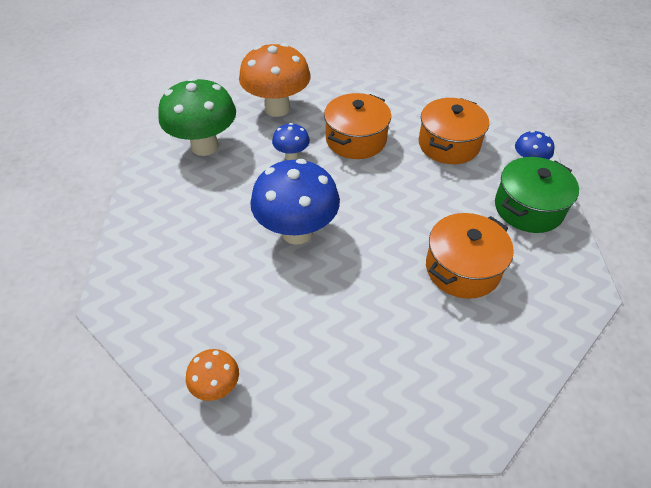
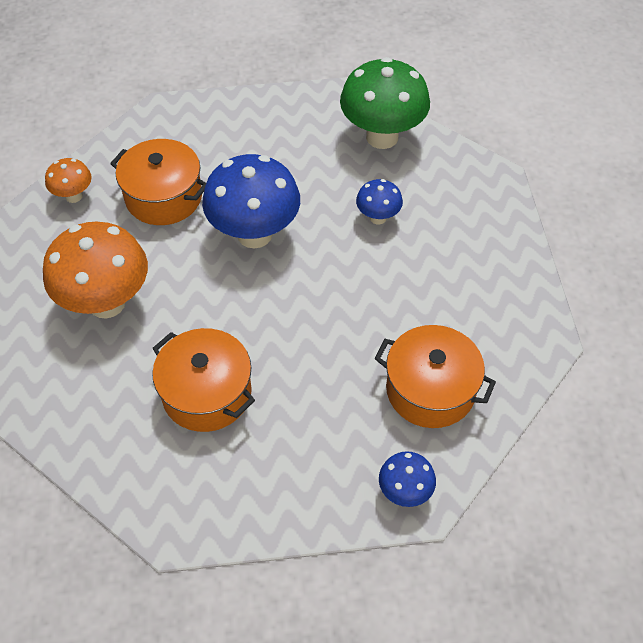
camera: 85 degrees right, 5 degrees up
(277, 108) = (468, 194): orange mushroom -> orange mushroom (107, 303)
(356, 139) = (421, 281): orange pot -> orange pot (164, 197)
(528, 208) = (312, 480): green pot -> none

